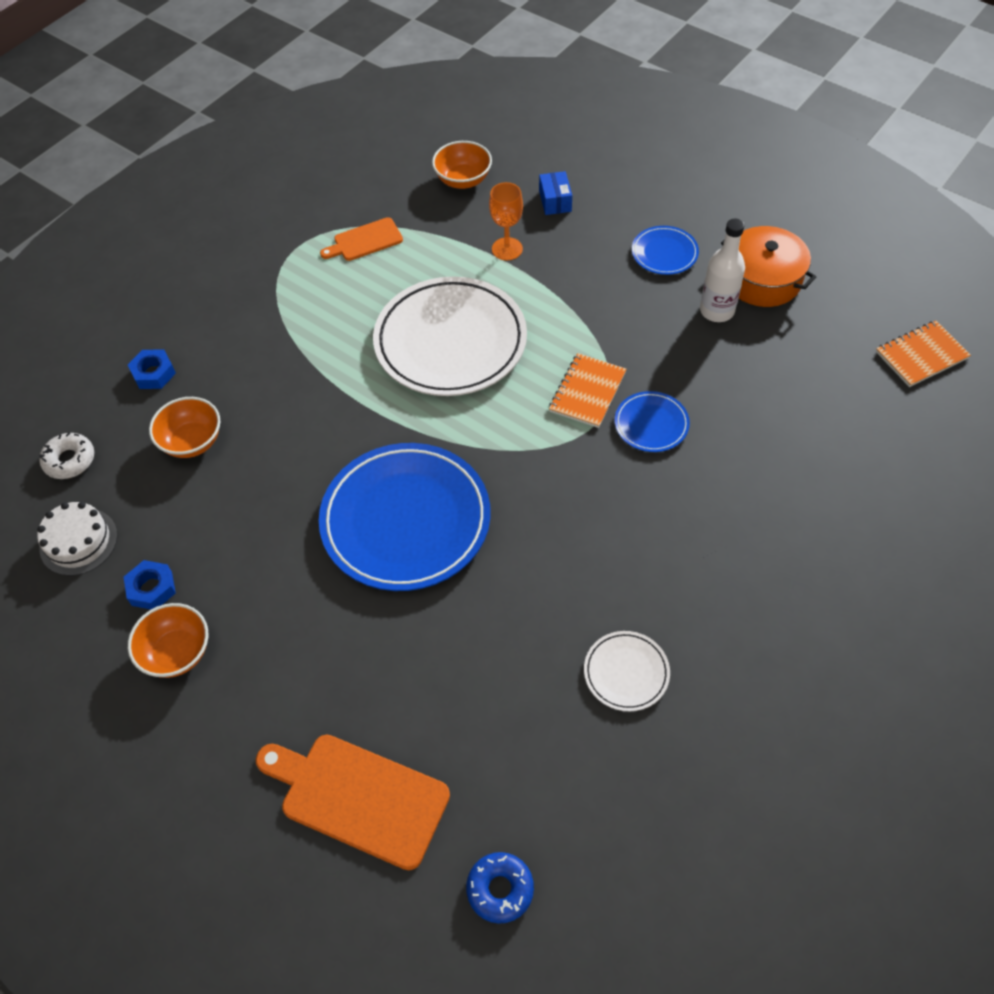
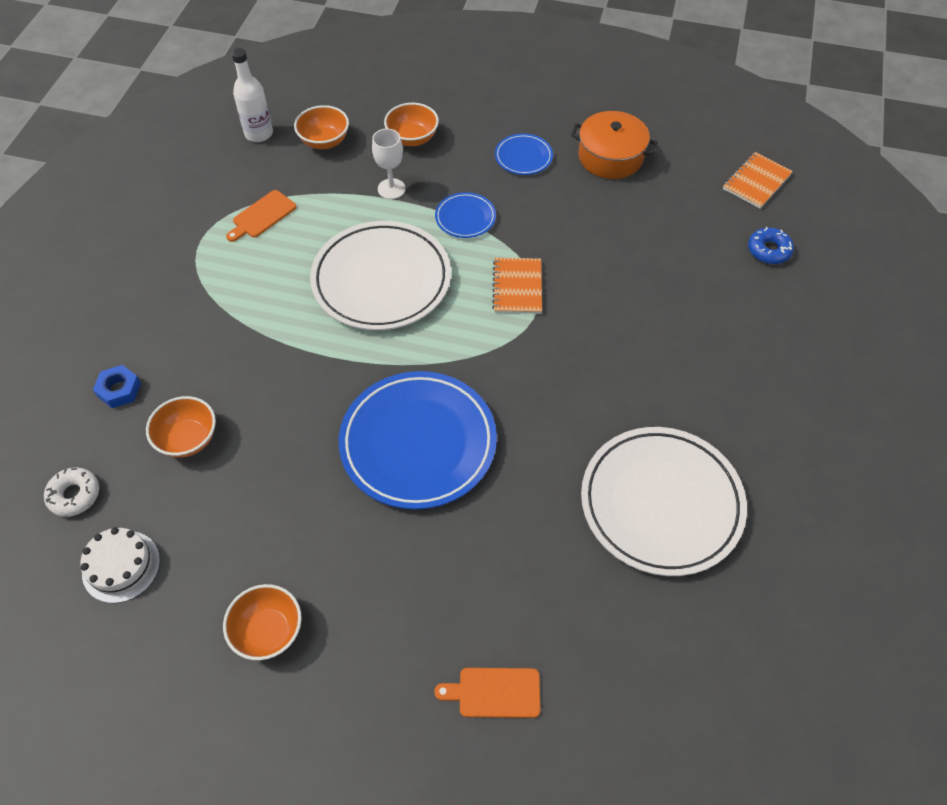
camera: 25 degrees left, 0 degrees up
(152, 588) = (215, 583): blue nut -> none
(358, 797) = (494, 692): orange cutting board -> orange cutting board, size x0.57
(500, 889) = (650, 719): blue donut -> blue donut (769, 250)
(507, 249) = (391, 189): orange goblet -> white goblet
(555, 201) = (412, 138): blue box -> orange bowl
(626, 672) = (661, 503): white plate -> white plate, size x2.18
(651, 424) = (581, 297): blue plate -> blue plate (465, 218)
(717, 311) = (587, 191): white bottle -> white bottle (259, 133)

